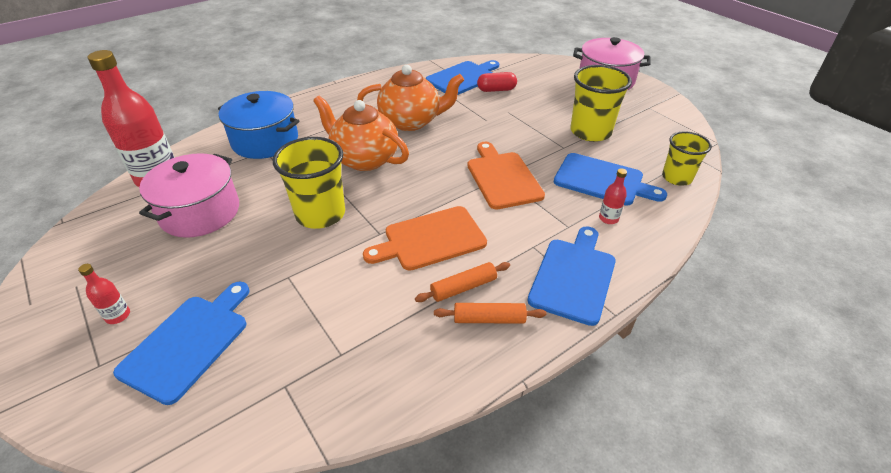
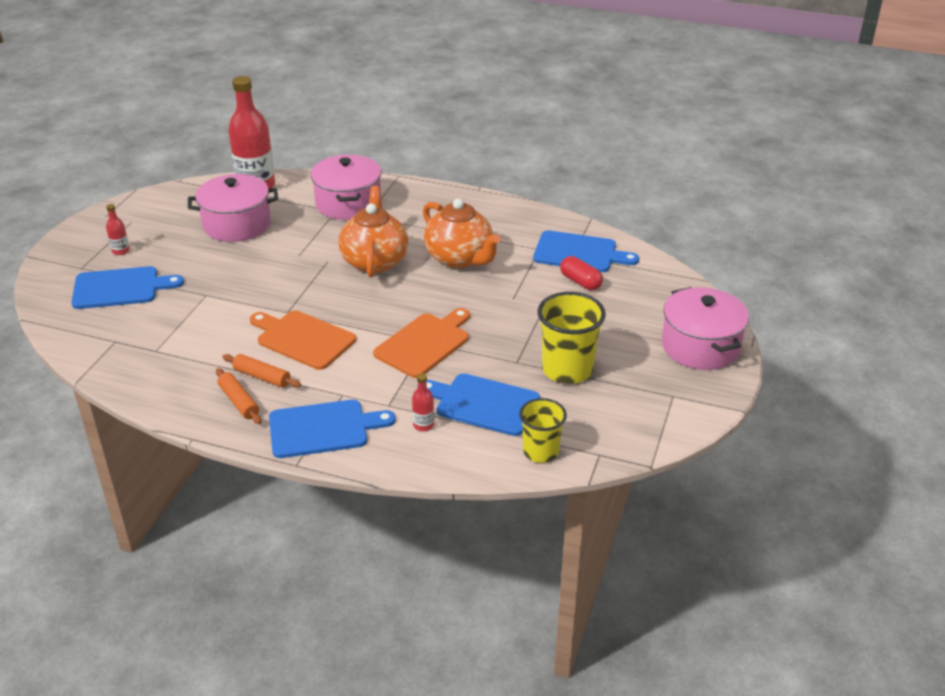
camera: 55 degrees right, 5 degrees down
(265, 141) = (348, 203): blue pot -> pink pot
(320, 214) = (284, 275): yellow cup -> none
(602, 180) = (483, 404): blue cutting board -> blue cutting board turned 120 degrees clockwise

